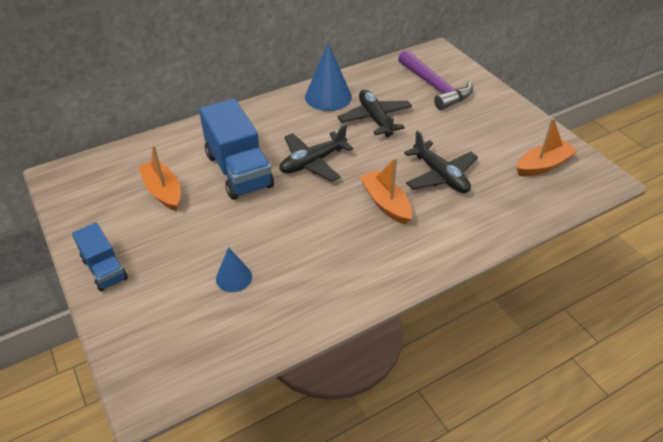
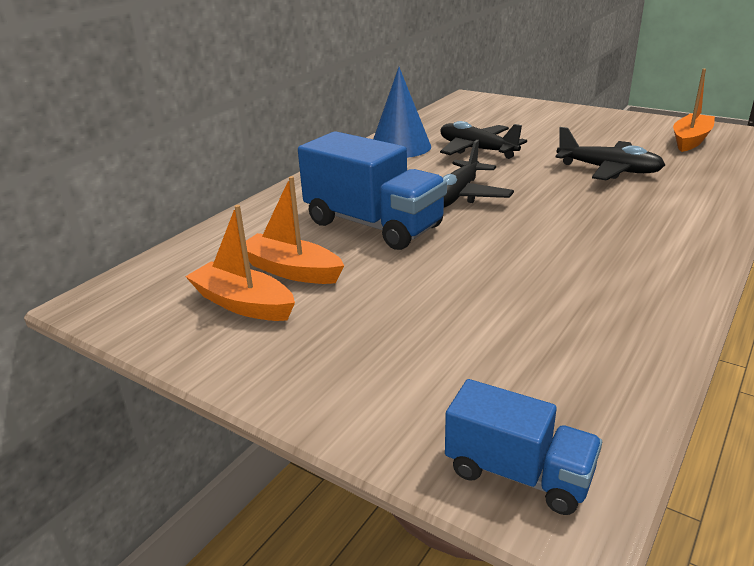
camera: 25 degrees left, 15 degrees down
(104, 269) = (298, 377): blue truck -> blue truck (518, 473)
(234, 277) = (506, 320): blue cone -> none
(386, 203) = (587, 204): orange boat -> orange boat (243, 304)
(434, 87) = (504, 117): purple hammer -> none

